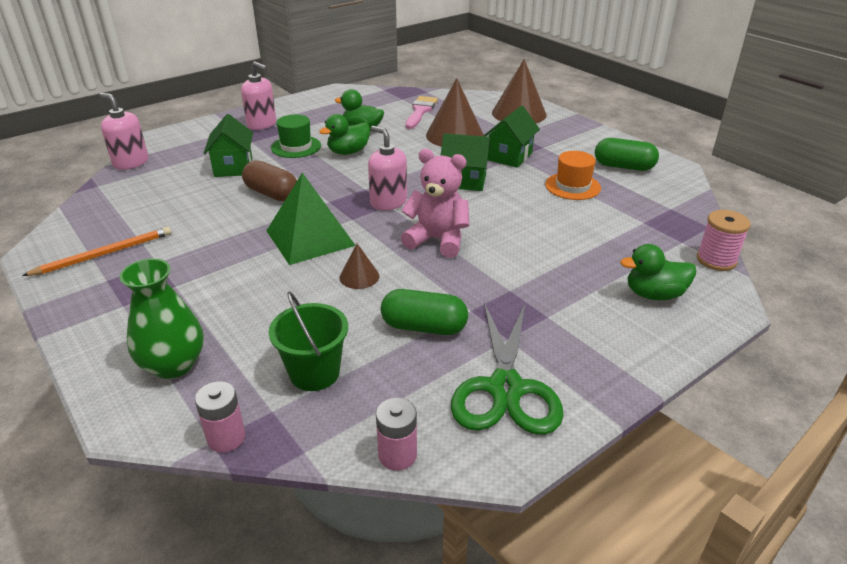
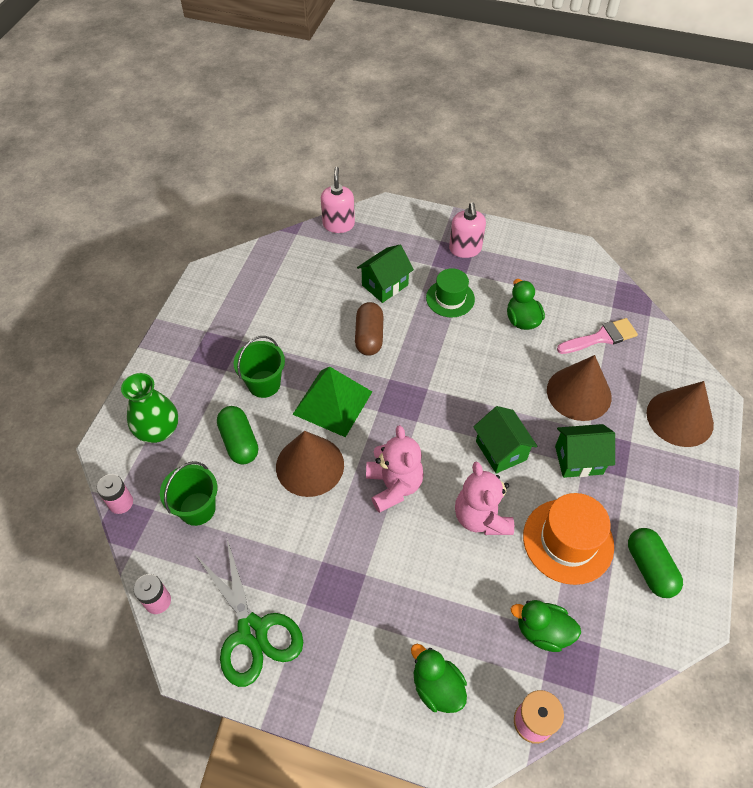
camera: 55 degrees right, 20 degrees up
(104, 254) = (229, 307): orange pencil -> none
(230, 268) = (264, 384): none -> green bucket
(348, 152) = (474, 338): green duck -> green duck (542, 631)
(359, 276) = (310, 465): brown cone -> brown cone, size x2.04
(388, 202) = (420, 418): pink soap dispenser -> none
(424, 327) = (282, 542): green capsule -> green capsule (239, 442)
(505, 388) = (252, 631): green scissors -> green scissors turned 90 degrees counterclockwise
(514, 212) = (481, 517): none -> pink teddy bear
(572, 186) = (568, 541): orange hat -> orange hat, size x1.51

